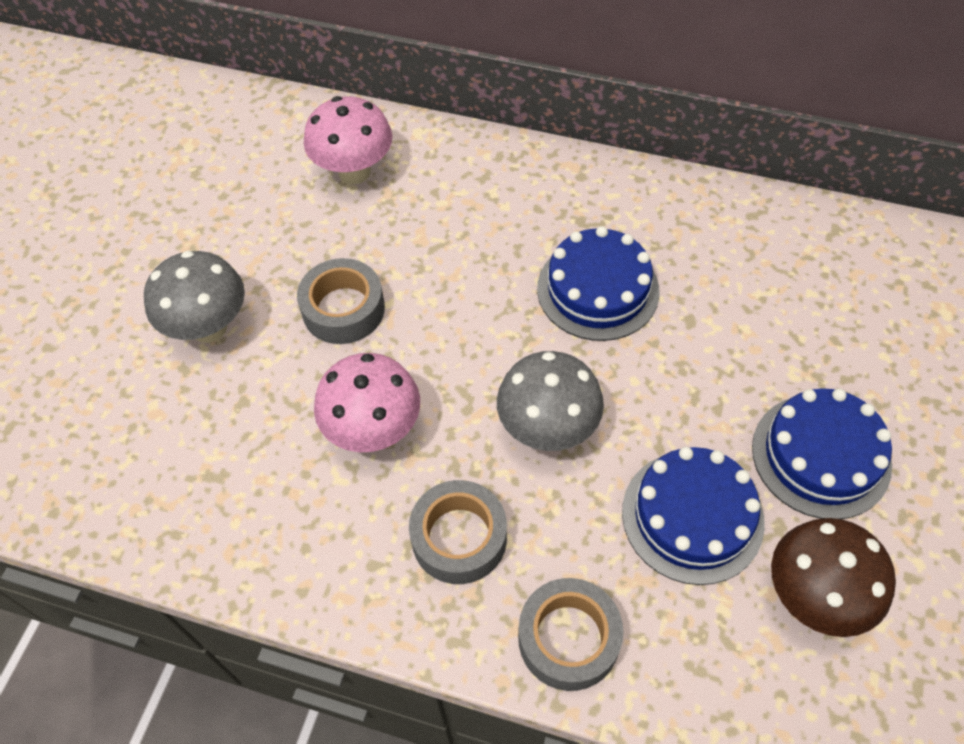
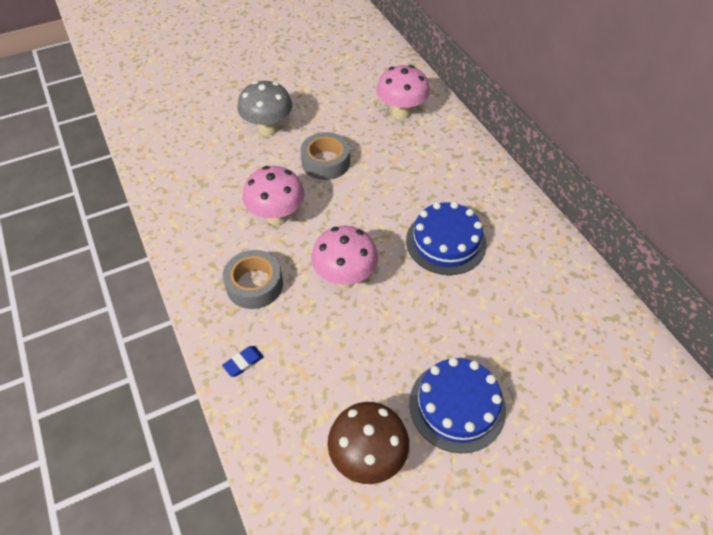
camera: 45 degrees right, 5 degrees down
(547, 429) = (345, 277): grey mushroom -> pink mushroom
(568, 638) = (243, 362): grey tape -> blue eraser
(692, 516) = (359, 370): blue cake -> none

